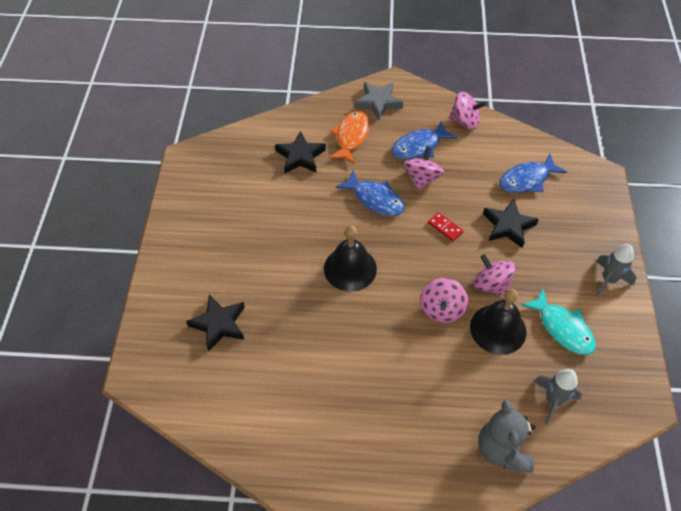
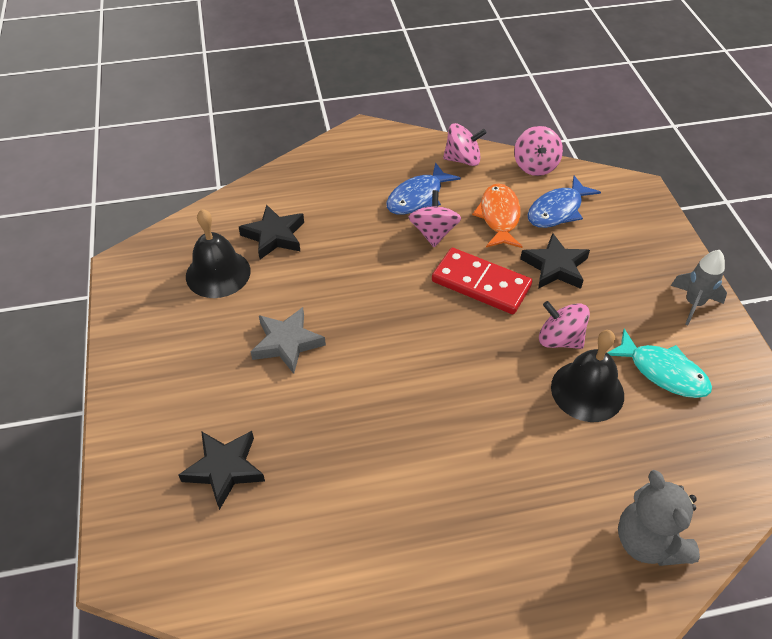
camera: 15 degrees left, 5 degrees down
(350, 268) = (379, 358): black bell -> black bell (218, 273)
(351, 137) = (331, 201): orange fish -> orange fish (499, 217)
(375, 199) = (384, 268): blue fish -> none
(378, 103) = (352, 157): grey star -> grey star (287, 343)
(442, 309) = (510, 382): pink spinning top -> pink spinning top (535, 166)
(445, 228) = (481, 284): red domino -> red domino, size x2.13
(553, 400) = (685, 463): grey rocket -> none

